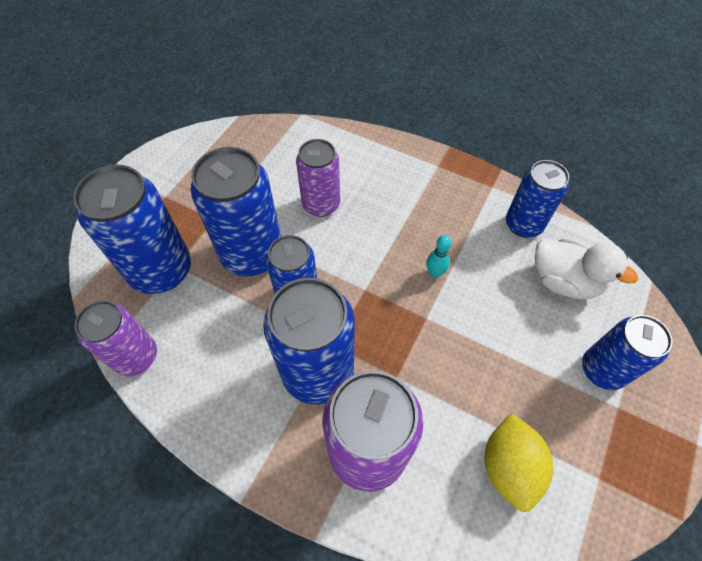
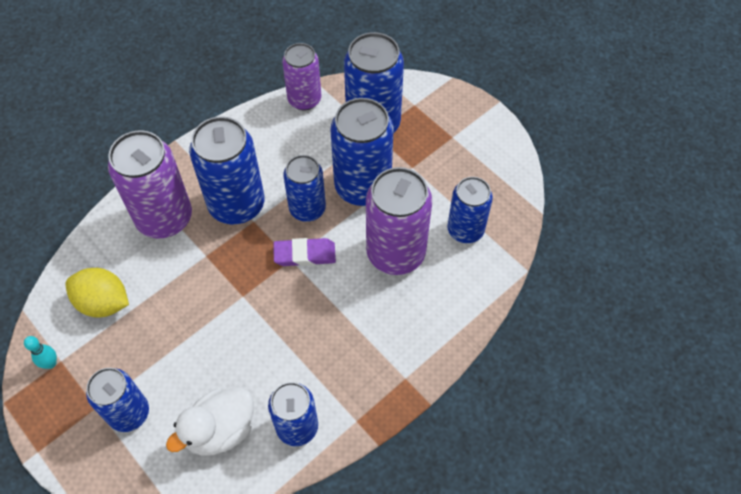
camera: 110 degrees right, 0 degrees up
(275, 161) = (465, 230): none -> blue can
(321, 204) = (396, 253): purple can -> purple can, size x1.56
(354, 278) = (305, 254): none -> purple eraser
(435, 273) = (281, 320): turquoise bowling pin -> turquoise bowling pin (51, 363)

